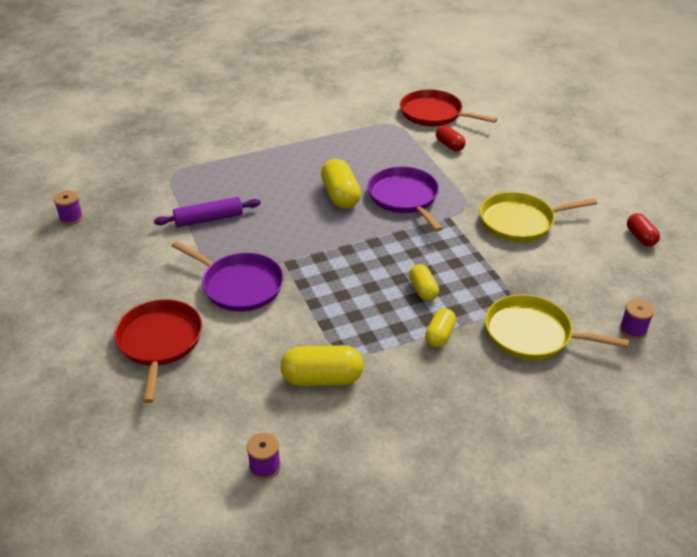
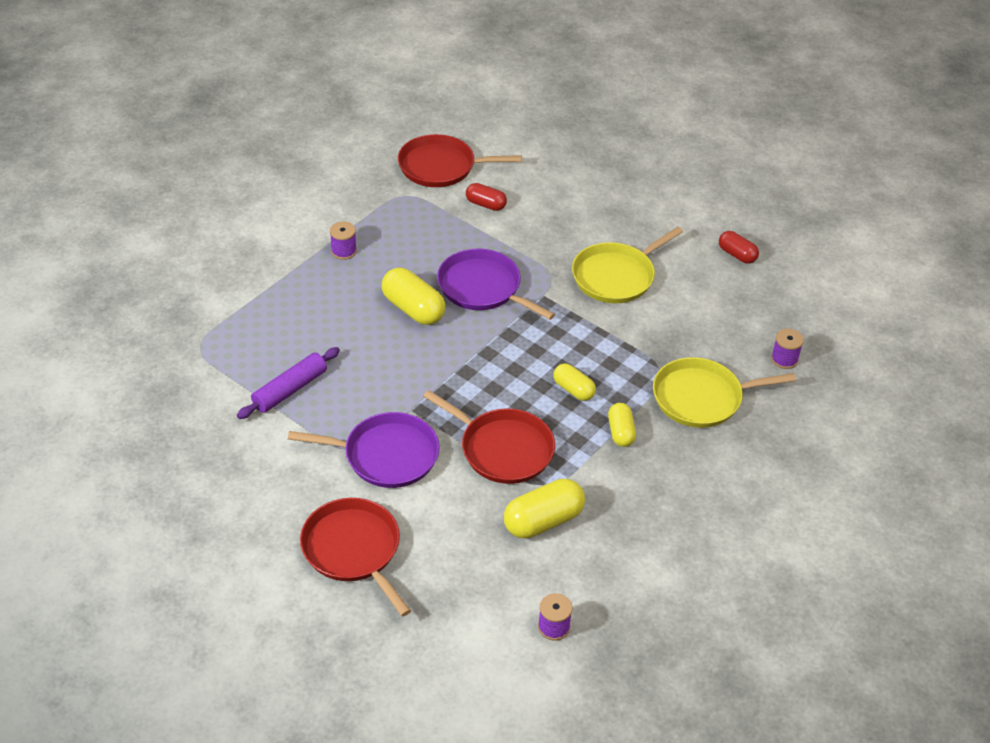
camera: 30 degrees left, 5 degrees up
(71, 218) = (125, 447): purple spool -> purple spool (344, 251)
(331, 312) = (502, 449): none -> red pan

